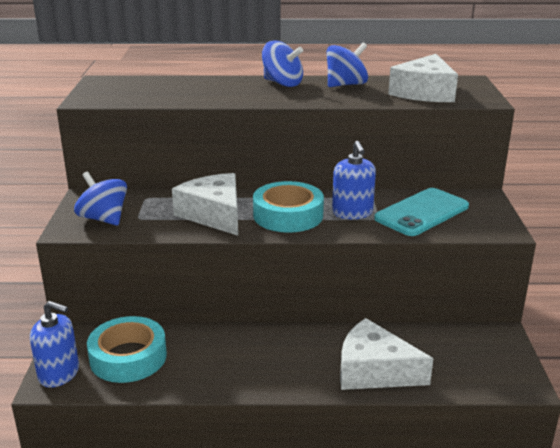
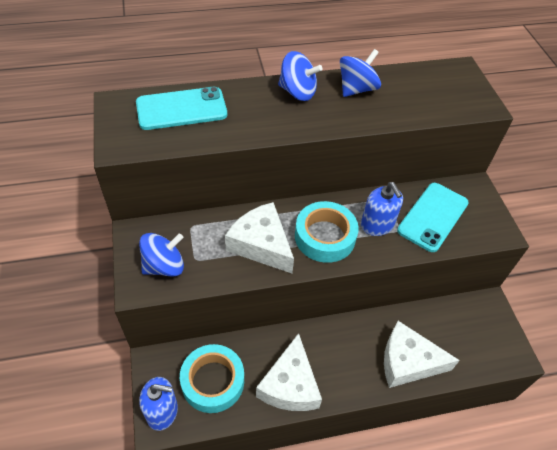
camera: 15 degrees left, 25 degrees up
(103, 219) = (164, 266): blue spinning top -> blue spinning top turned 120 degrees clockwise
(160, 86) = (181, 109): none -> turquoise phone
(424, 92) = (430, 97): white cheese -> white cheese (290, 385)

